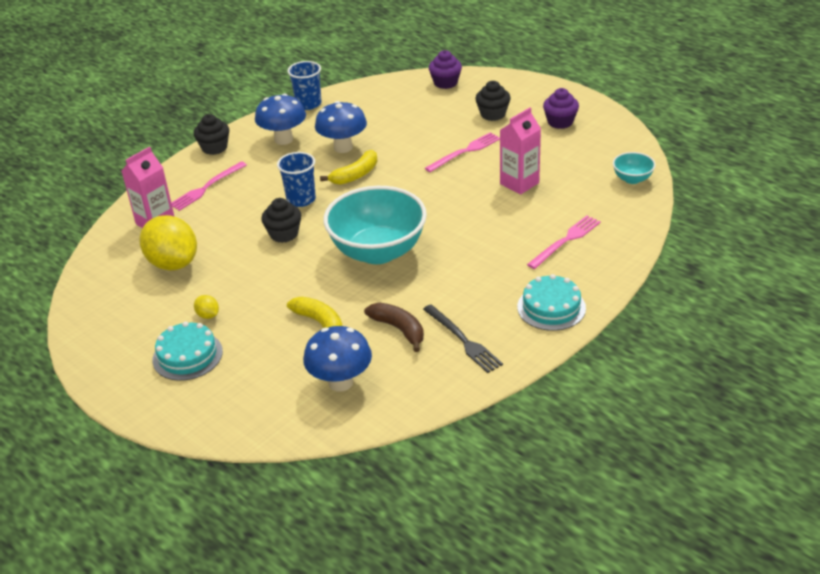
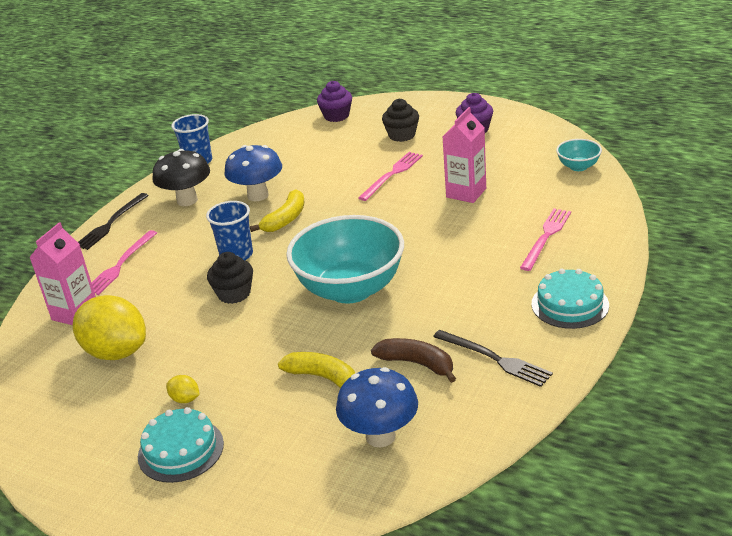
camera: 15 degrees left, 5 degrees down
(214, 148) = (111, 223): black cupcake -> black fork
(283, 139) = (187, 200): blue mushroom -> black mushroom

